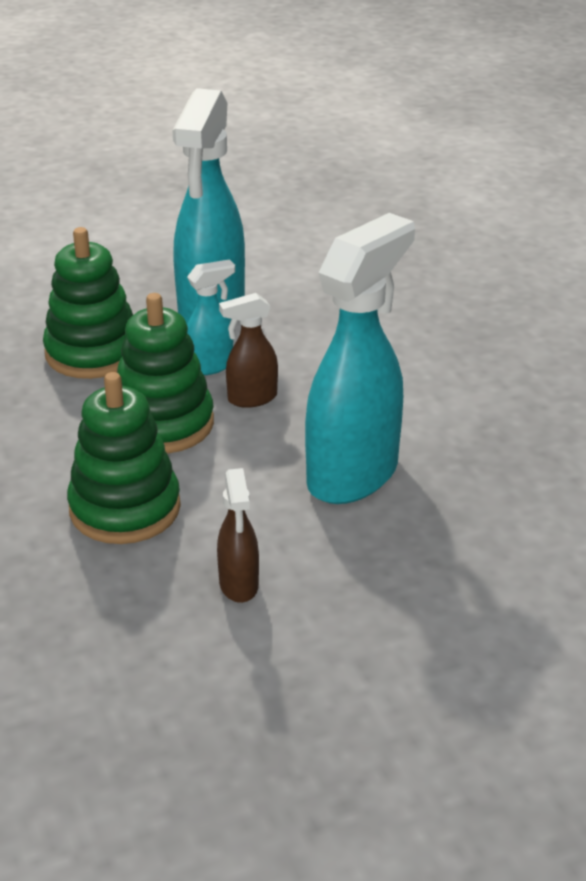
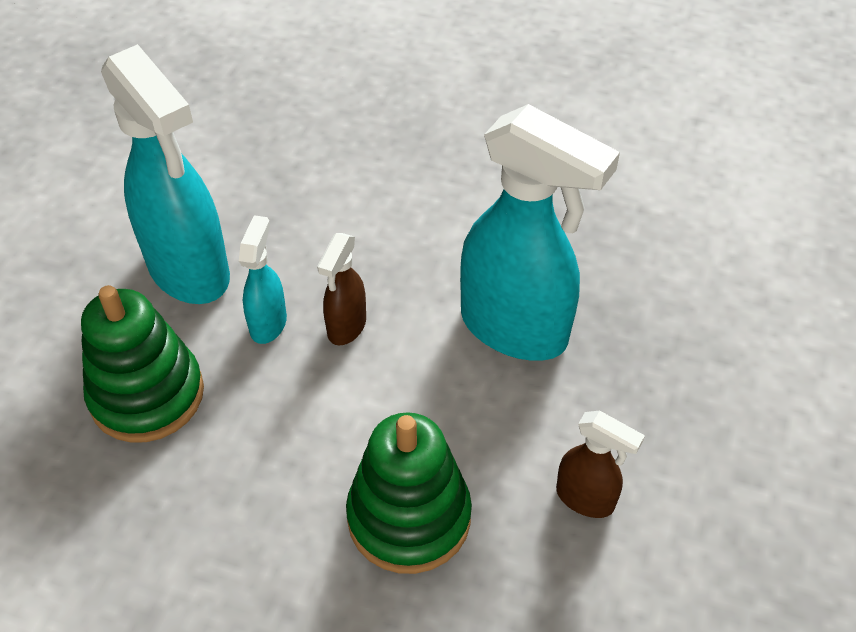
camera: 50 degrees left, 15 degrees up
(163, 423) = (315, 411): green stacking toy -> none
(354, 474) = (515, 330): turquoise spray bottle -> turquoise spray bottle turned 135 degrees clockwise

